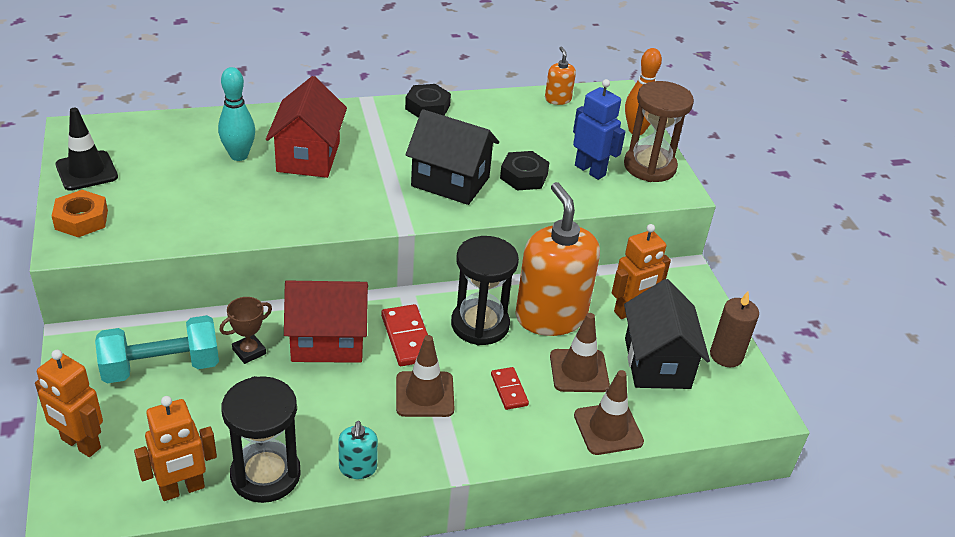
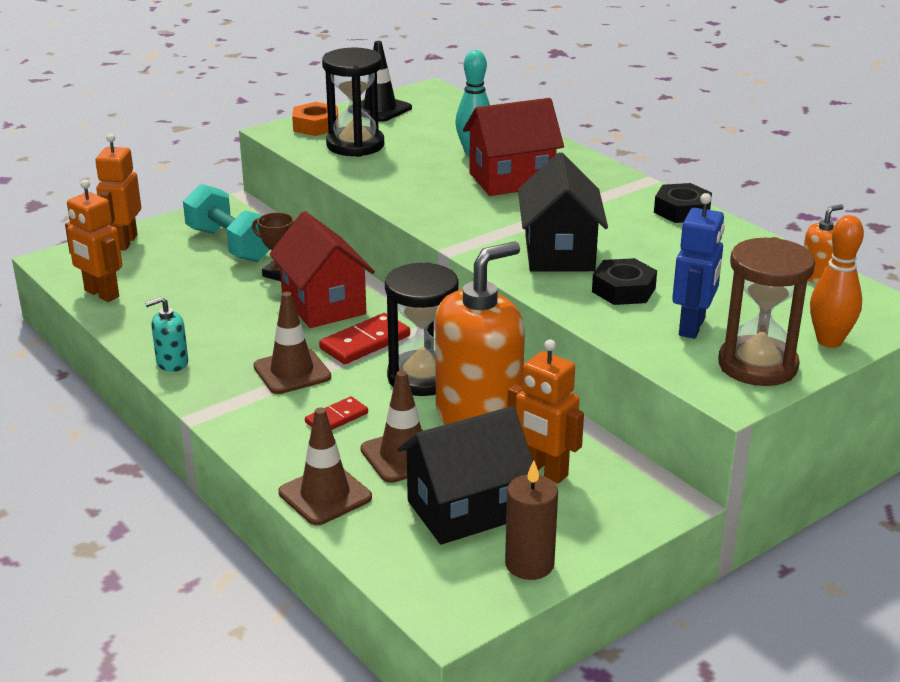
camera: 70 degrees right, 10 degrees down
(265, 475) = (137, 323): black hourglass -> black hourglass (355, 145)

